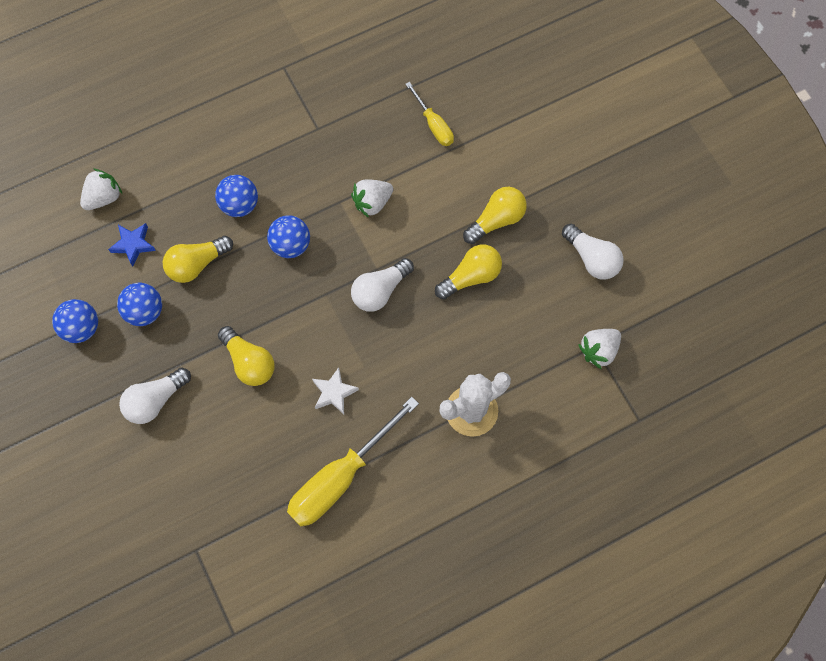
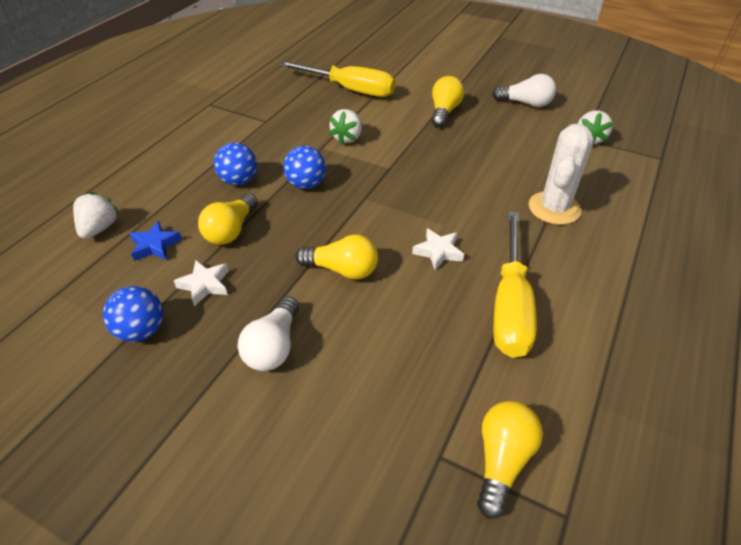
camera: 35 degrees left, 25 degrees down
(145, 311) = (205, 285): blue ball -> white star
(380, 291) = (405, 177): white light bulb -> none
(433, 124) = (350, 90): yellow screwdriver -> yellow screwdriver, size x1.88
(471, 276) = (461, 143): yellow light bulb -> yellow light bulb (502, 460)

